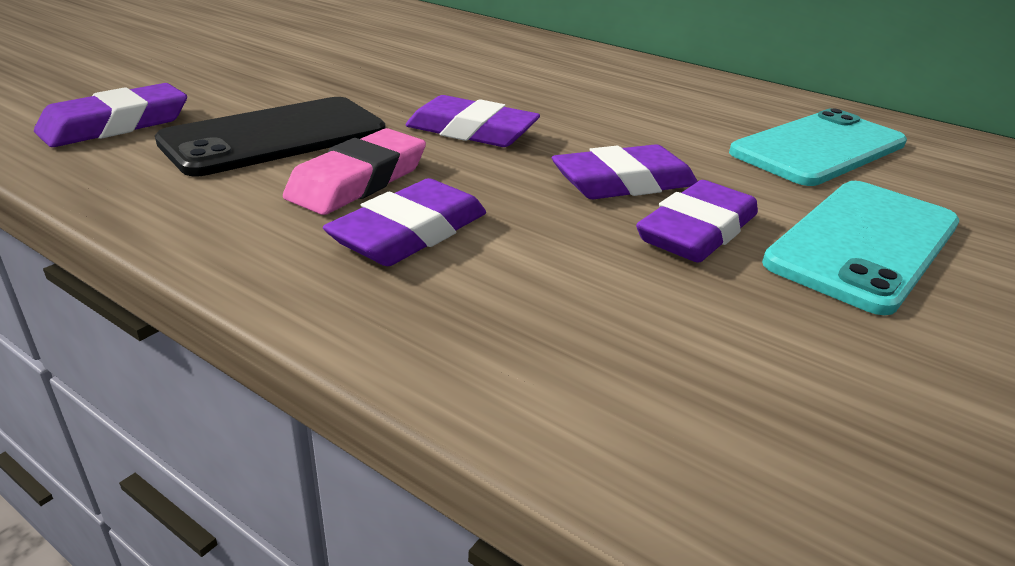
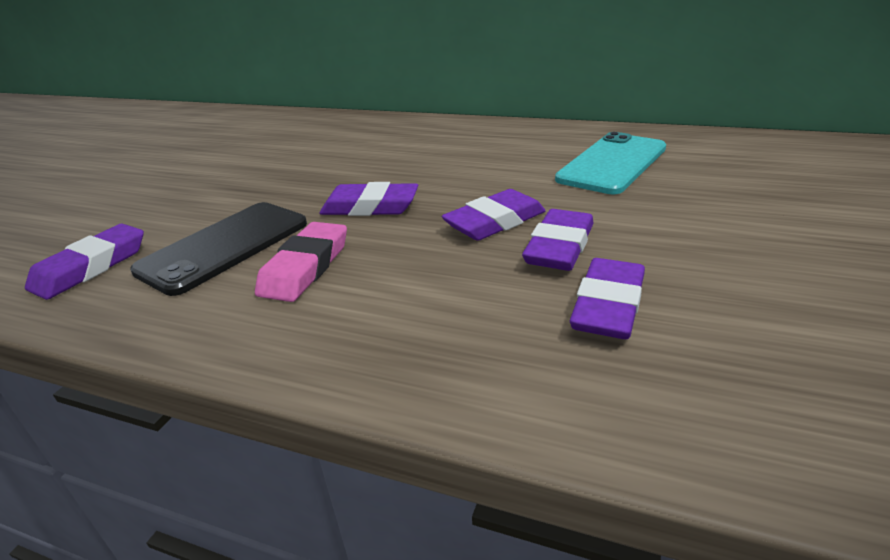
camera: 10 degrees left, 0 degrees up
(410, 233) = (363, 299): purple eraser -> purple eraser (608, 305)
(864, 243) = (668, 228): turquoise phone -> none

